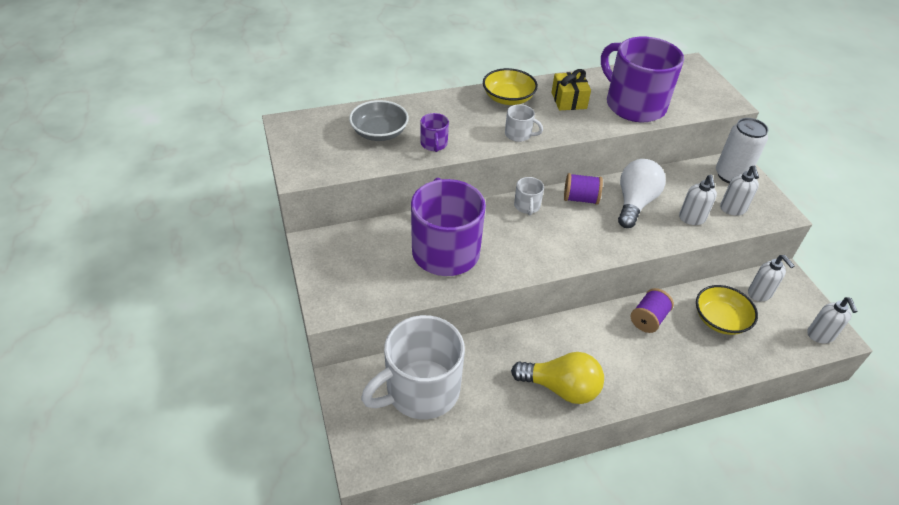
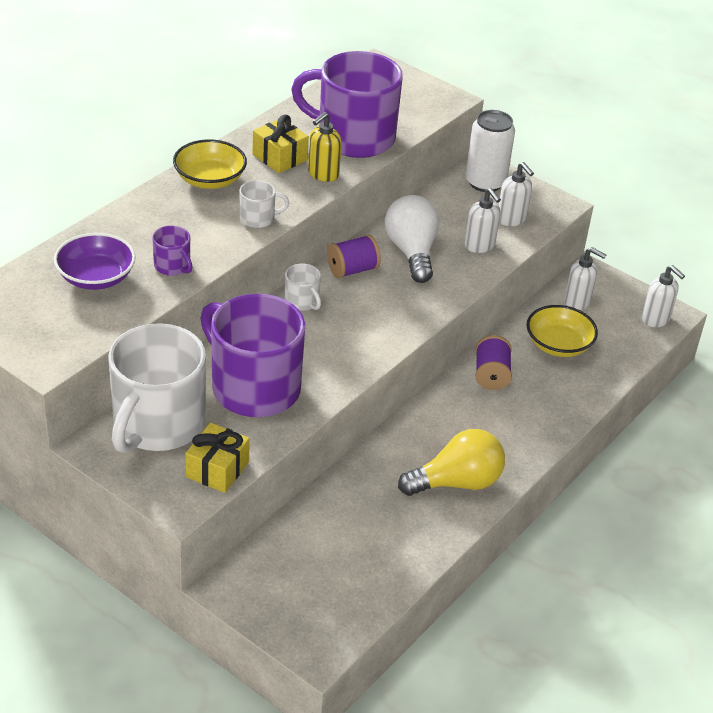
camera: 35 degrees left, 5 degrees down
(373, 296) = (217, 469): none -> yellow gift
(379, 133) = (96, 277): grey bowl -> purple bowl
(420, 390) = (318, 554): white mug -> white mug (157, 424)
(590, 121) = (323, 174): none -> yellow soap dispenser

